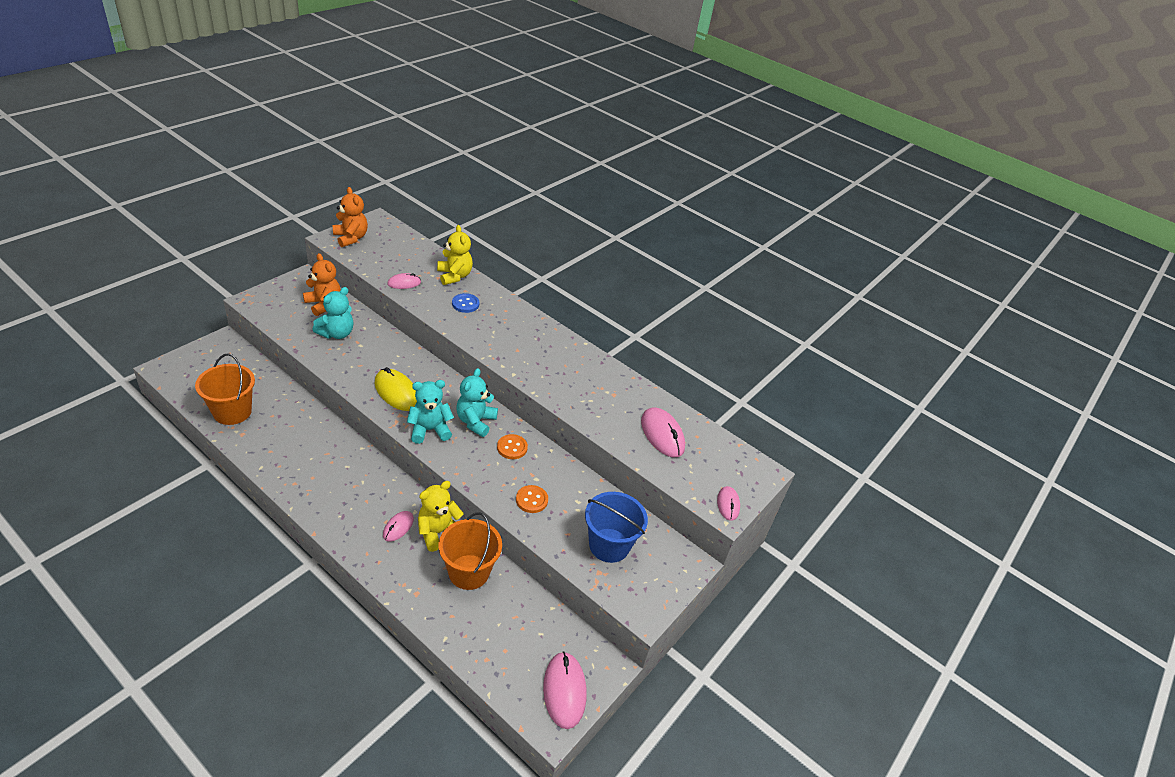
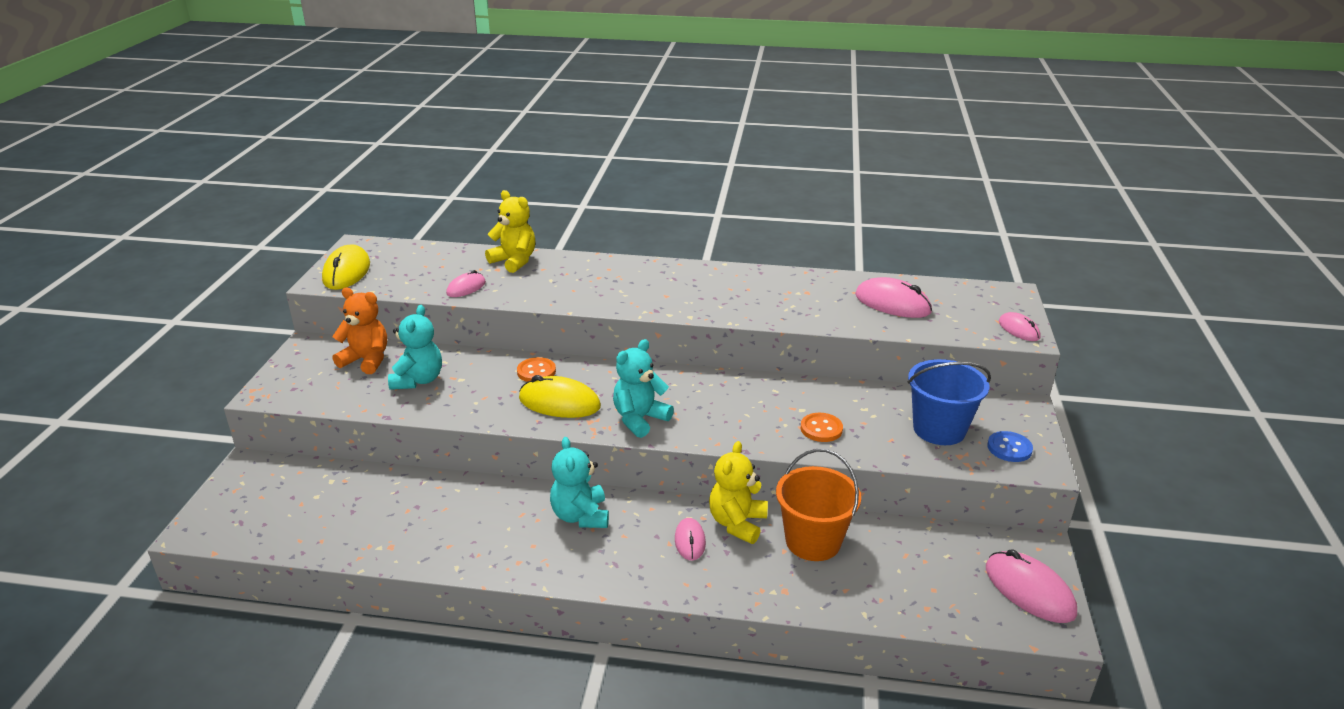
camera: 25 degrees left, 10 degrees down
(232, 412) = (350, 530): orange bucket -> none
(351, 238) = (346, 272): orange teddy bear -> yellow mouse
(465, 304) = (559, 279): blue button -> blue button (1009, 448)
(475, 421) = (678, 390): turquoise teddy bear -> turquoise teddy bear (580, 516)
(512, 448) = (744, 395): orange button -> orange button (536, 371)

